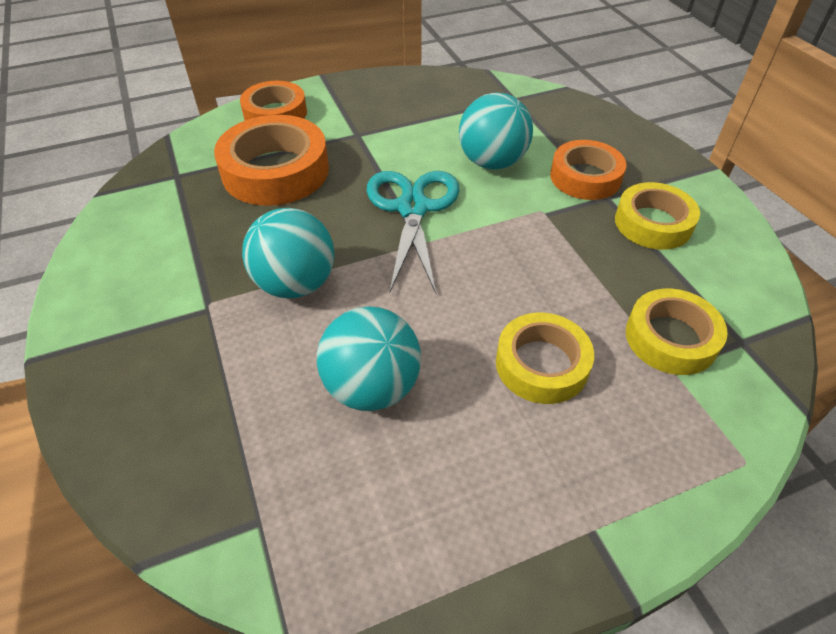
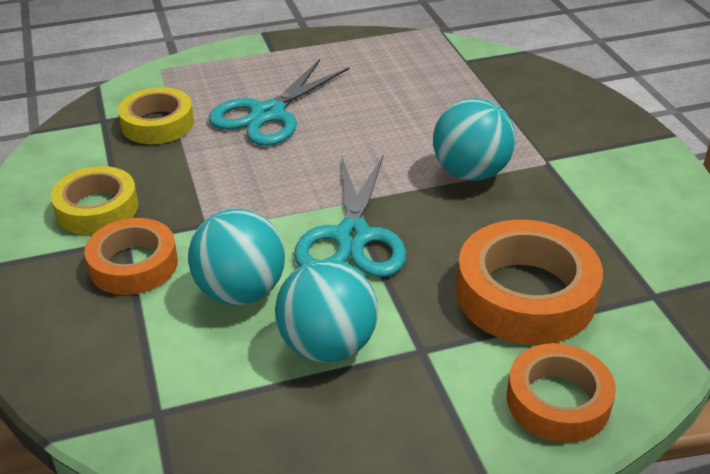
camera: 175 degrees left, 10 degrees down
(372, 387) = (399, 108): turquoise ball -> turquoise ball (327, 346)
(541, 364) = (268, 114): yellow tape -> turquoise scissors

